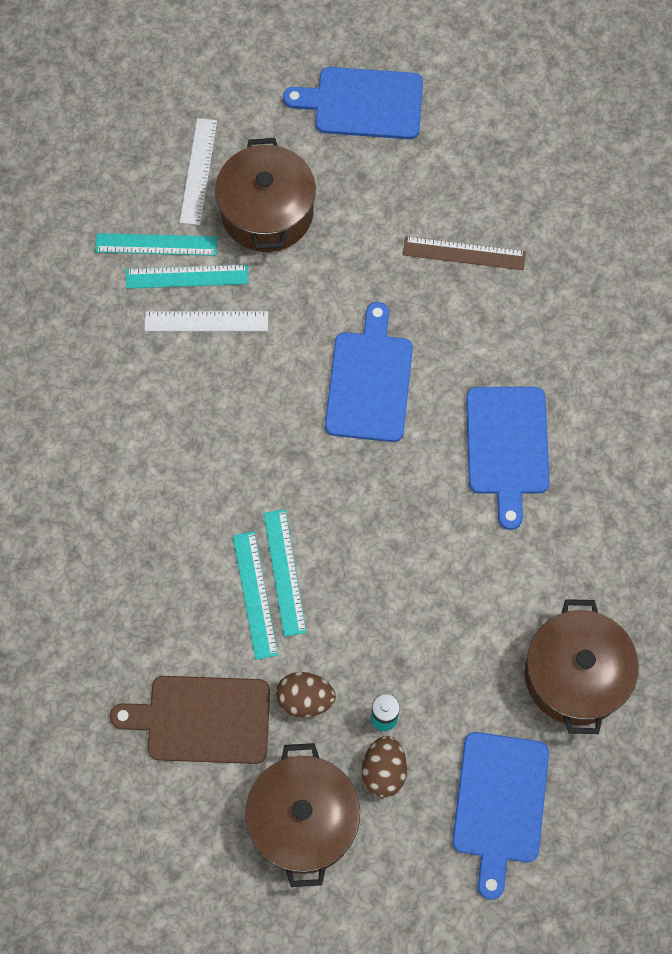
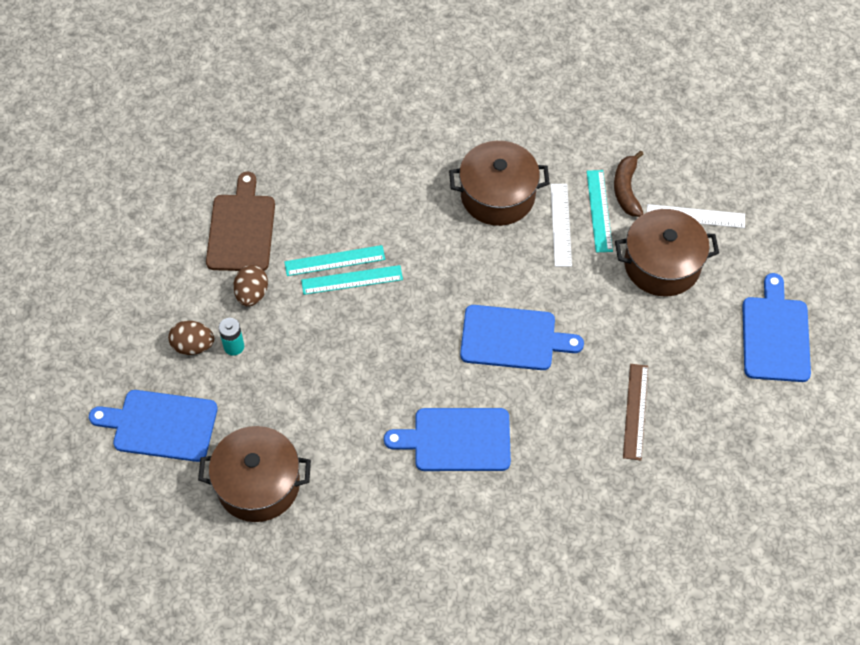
camera: 90 degrees right, 10 degrees down
(156, 244) = (626, 189): turquoise ruler -> brown banana
(303, 820) = (162, 293): brown pot -> brown pot (497, 196)

